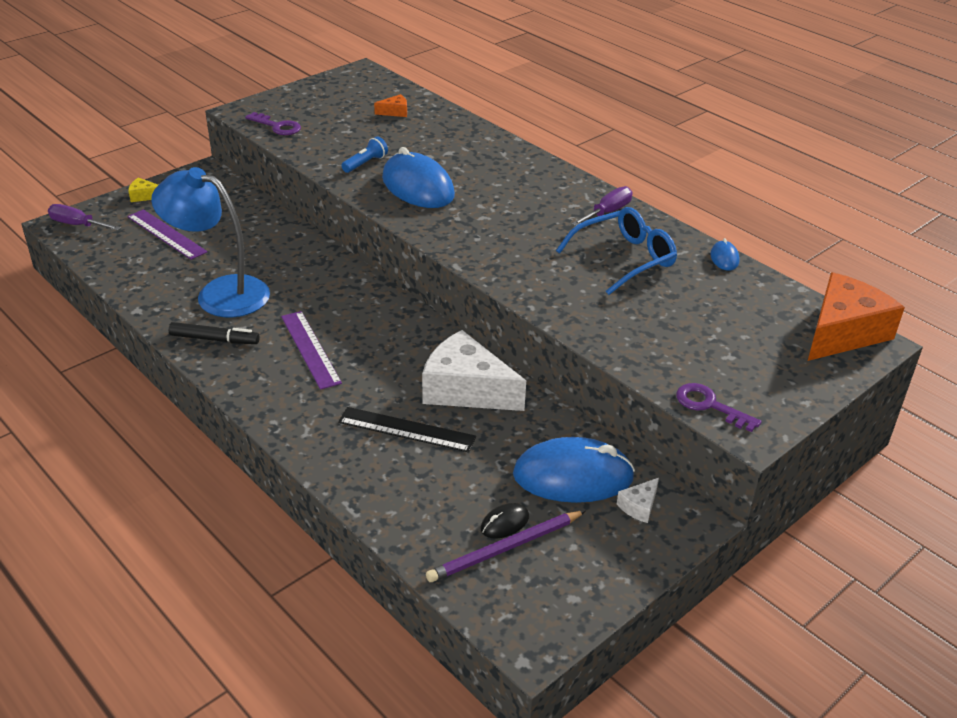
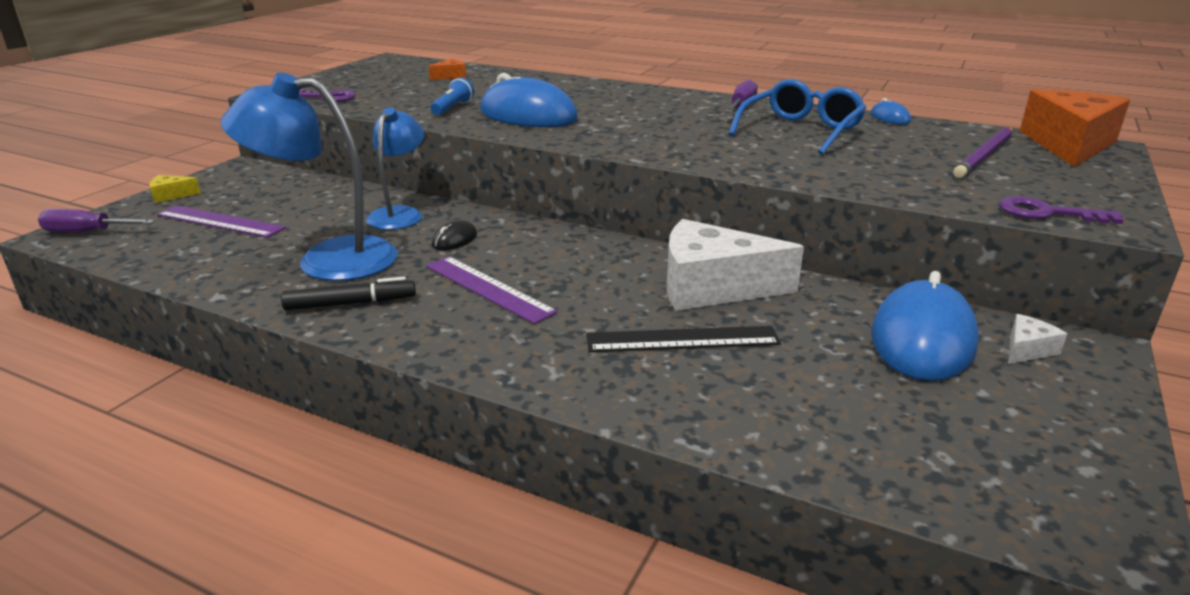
camera: 20 degrees left, 10 degrees down
(293, 256) = (400, 214): none -> blue lamp
(504, 523) = (906, 407): black mouse -> black mouse (454, 240)
(505, 549) = (940, 436): purple pencil -> purple pencil (984, 155)
(573, 476) = (922, 339): blue mouse -> blue mouse turned 45 degrees counterclockwise
(639, 506) = (1027, 349): white cheese -> white cheese turned 150 degrees counterclockwise

